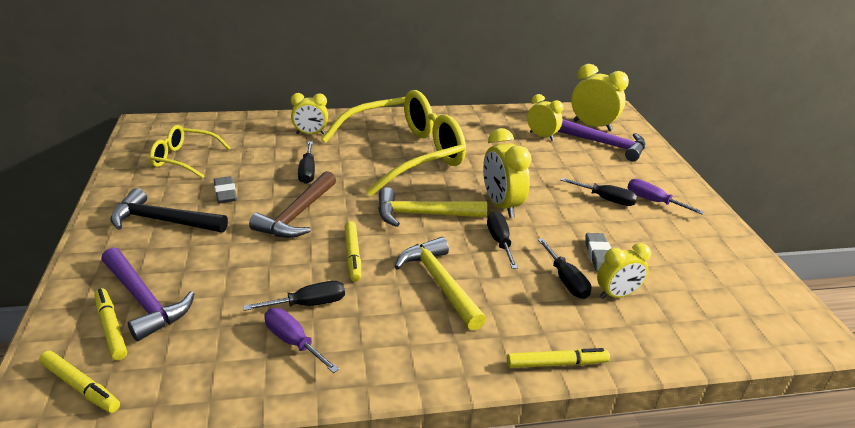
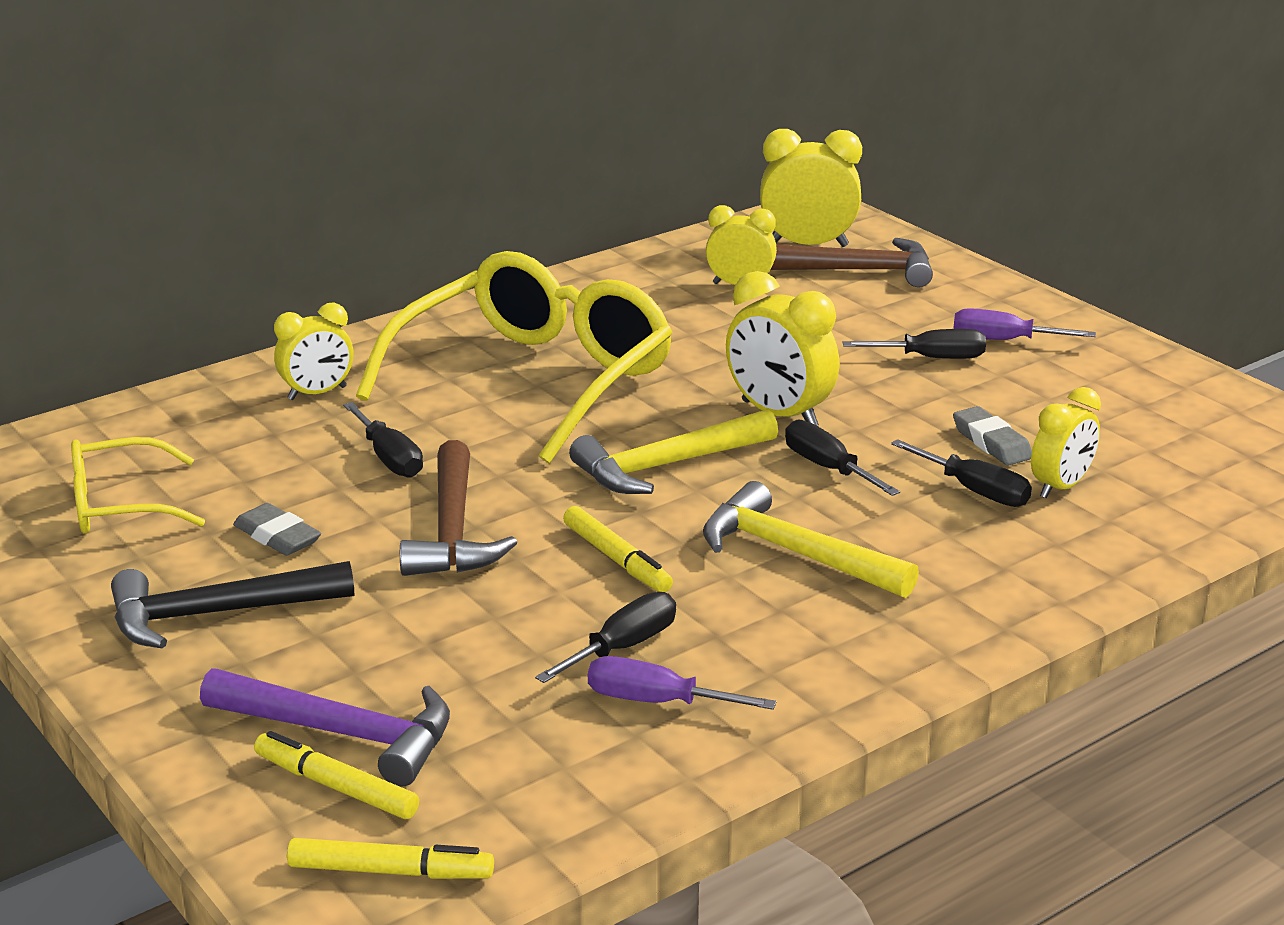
camera: 25 degrees left, 5 degrees down
(556, 364) = (1056, 599): yellow marker -> none
(605, 144) = (856, 271): purple hammer -> brown hammer

